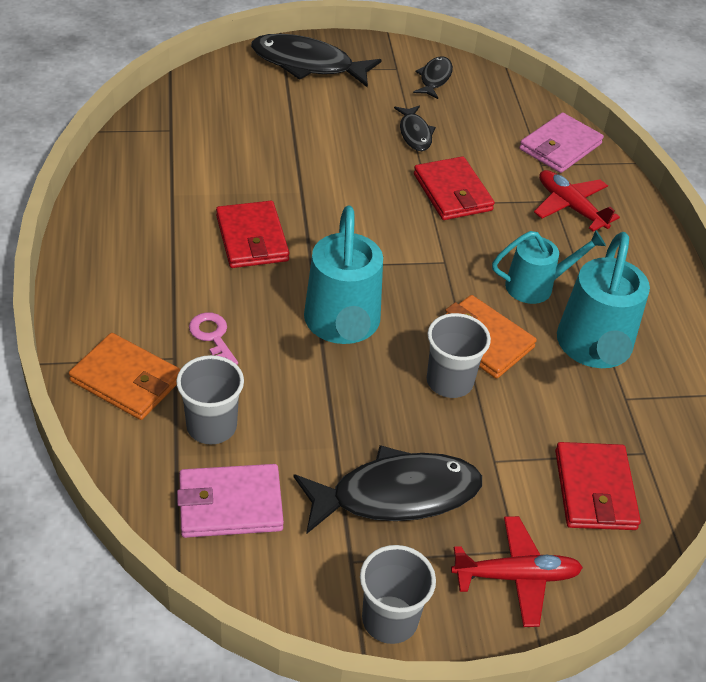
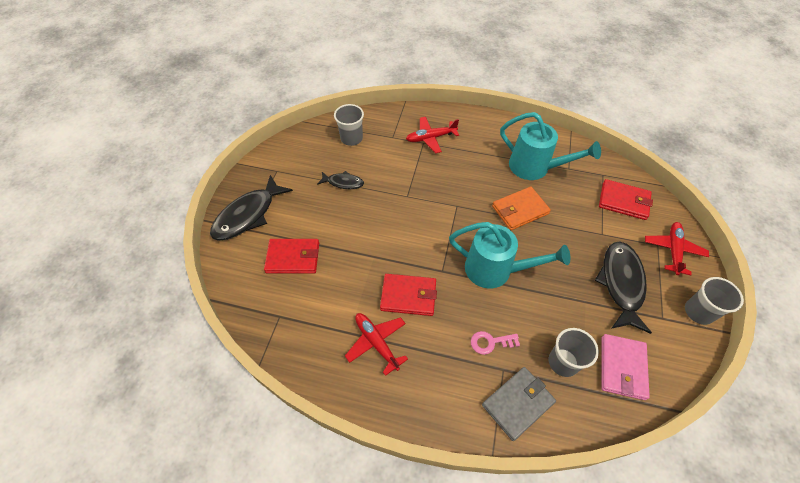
camera: 65 degrees left, 10 degrees up
(126, 380) = (518, 403): orange wallet -> grey wallet
(167, 222) = (376, 342): none -> red plane
(434, 78) = (296, 156): black fish -> none
(449, 381) = (547, 234): grey cup -> grey cup (351, 138)
(452, 192) = (401, 183): red wallet -> red wallet (293, 258)
(536, 286) = (486, 173): turquoise watering can -> none
(560, 146) = (381, 124): pink wallet -> none

